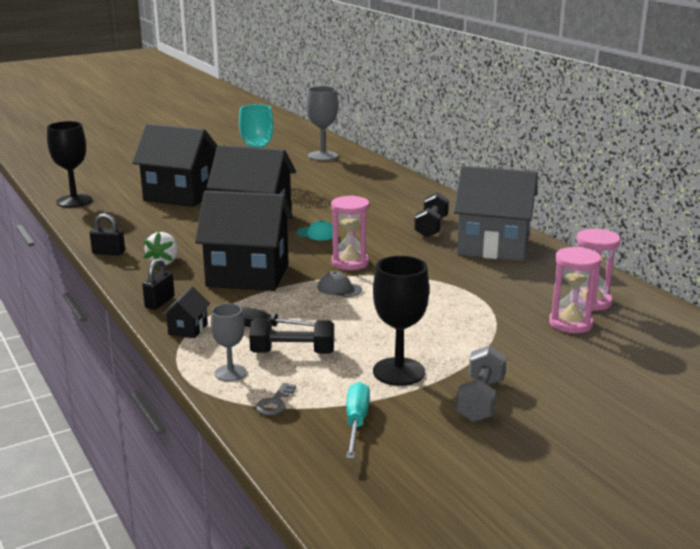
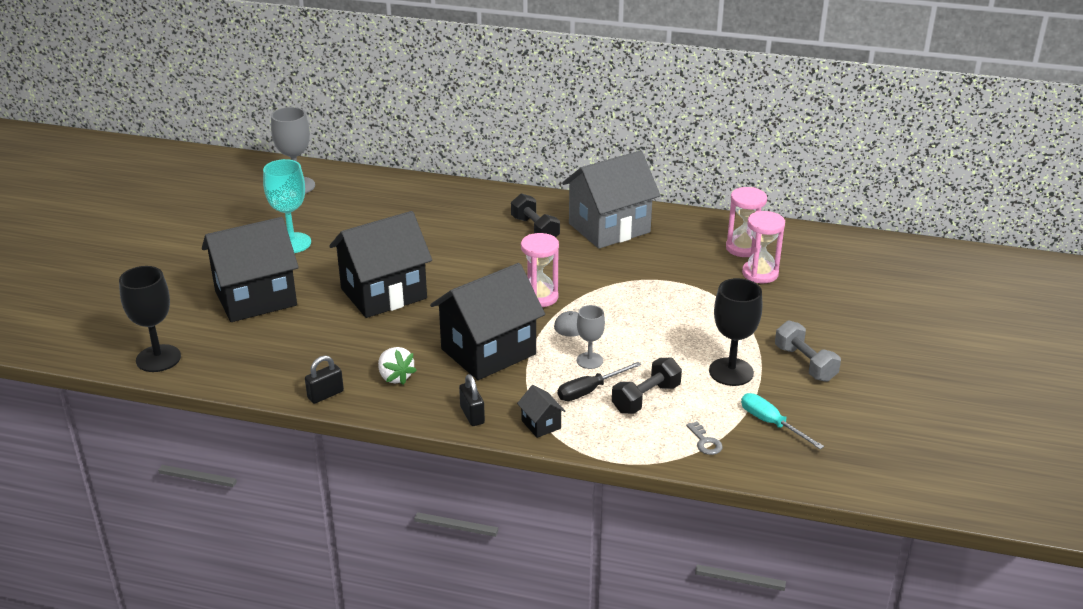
camera: 45 degrees left, 10 degrees up
(230, 373) = (638, 439): grey goblet -> grey goblet (589, 360)
(316, 234) = (461, 281): turquoise cap -> none

